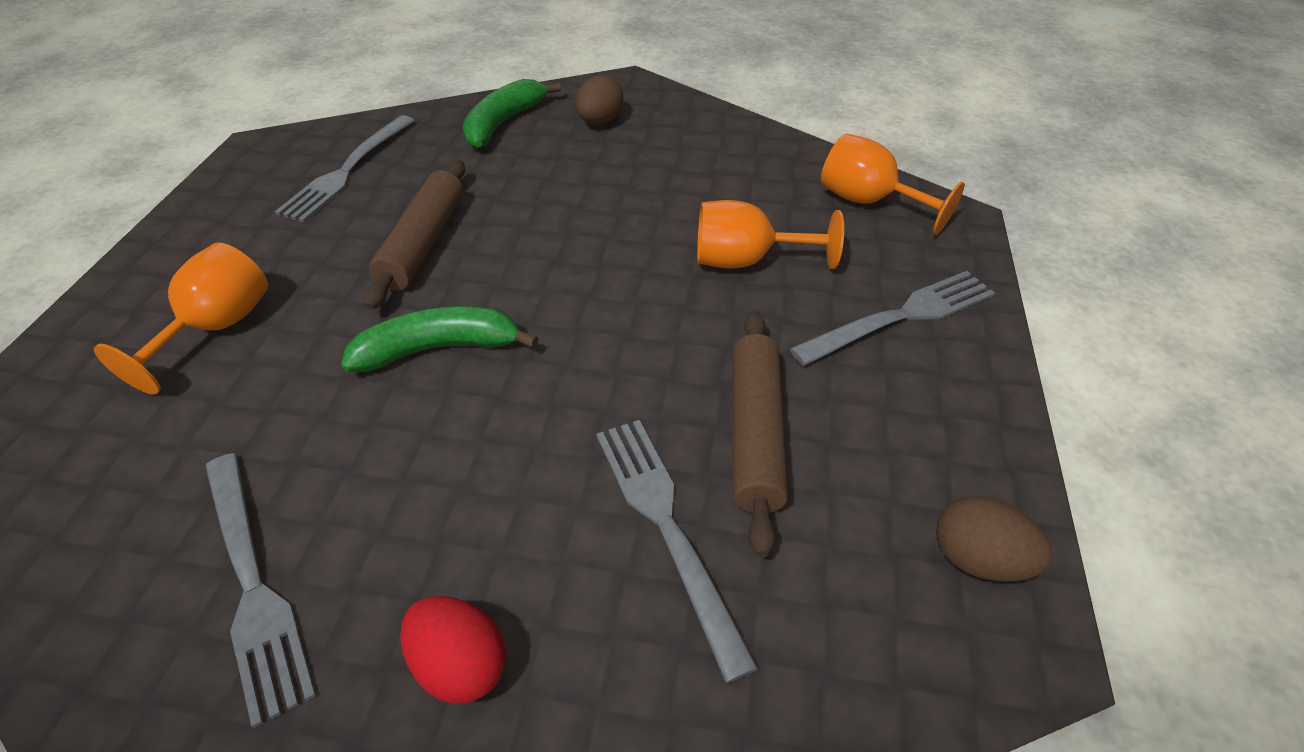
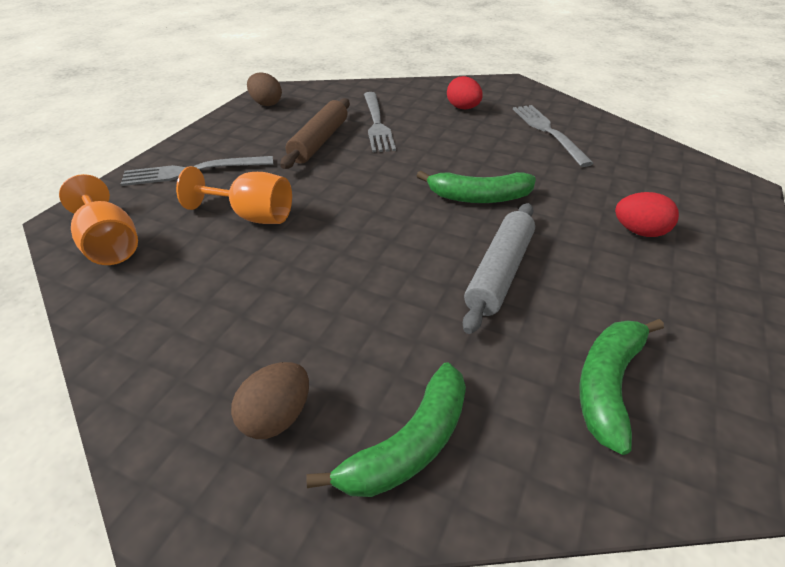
camera: 165 degrees left, 5 degrees down
(217, 328) = (639, 232): orange goblet -> red egg
(347, 171) = (608, 384): grey fork -> green banana
(424, 243) = (499, 273): brown rolling pin -> grey rolling pin

